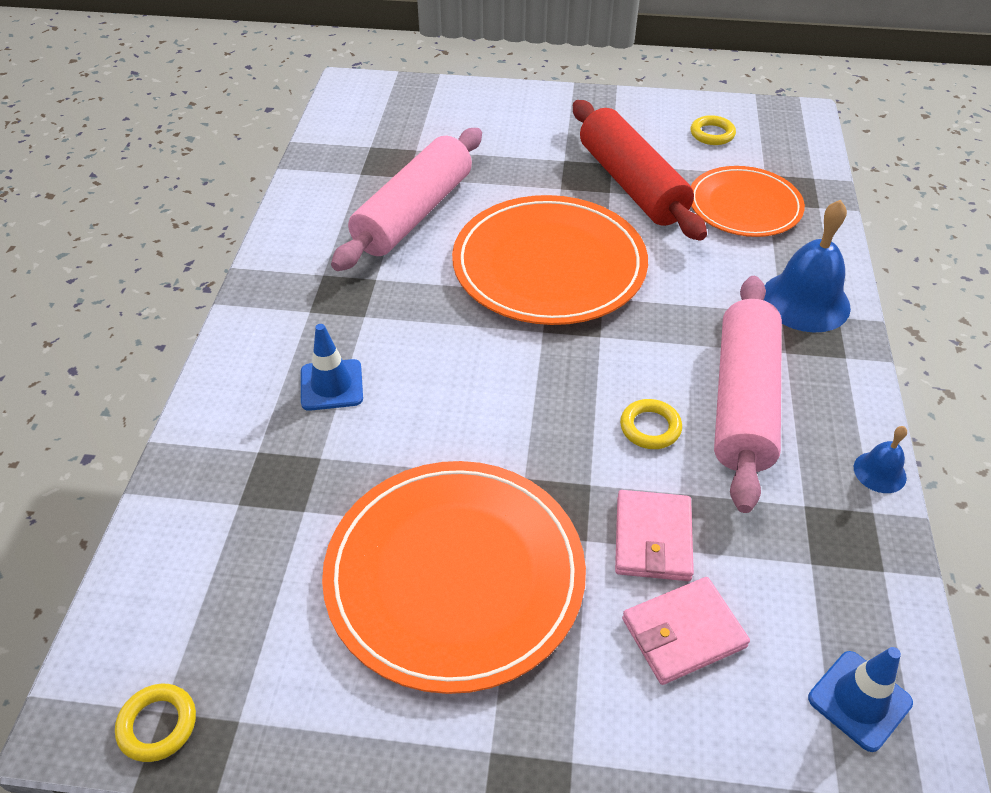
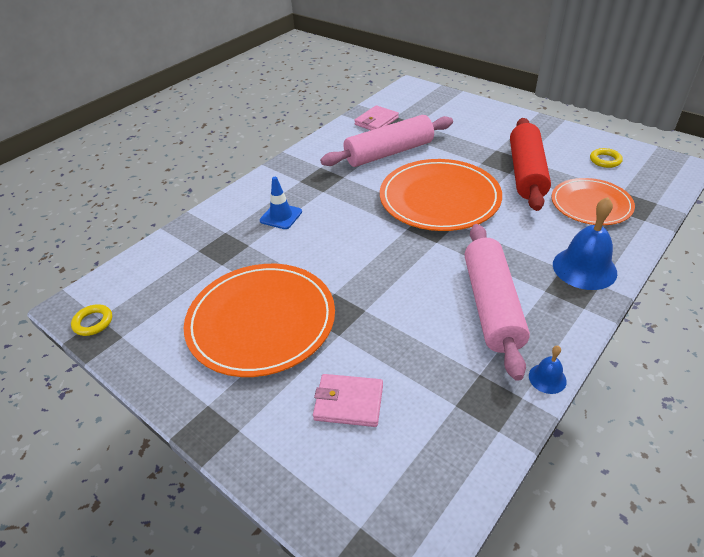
camera: 35 degrees right, 5 degrees down
(650, 427) = (423, 297): yellow ring -> none
(653, 538) = (374, 350): pink wallet -> pink wallet (376, 121)
(743, 401) = (492, 305): pink rolling pin -> pink rolling pin turned 45 degrees counterclockwise
(859, 700) = (417, 488): blue traffic cone -> none

